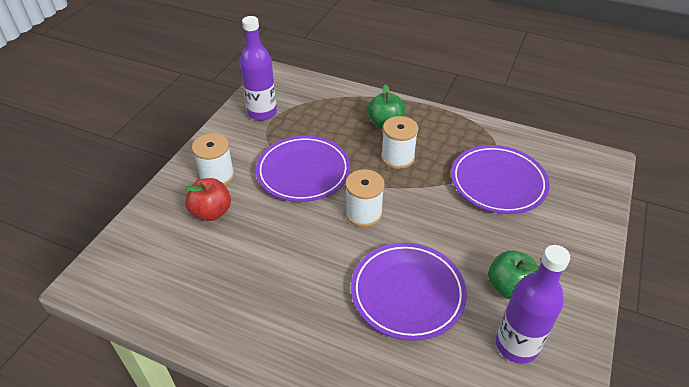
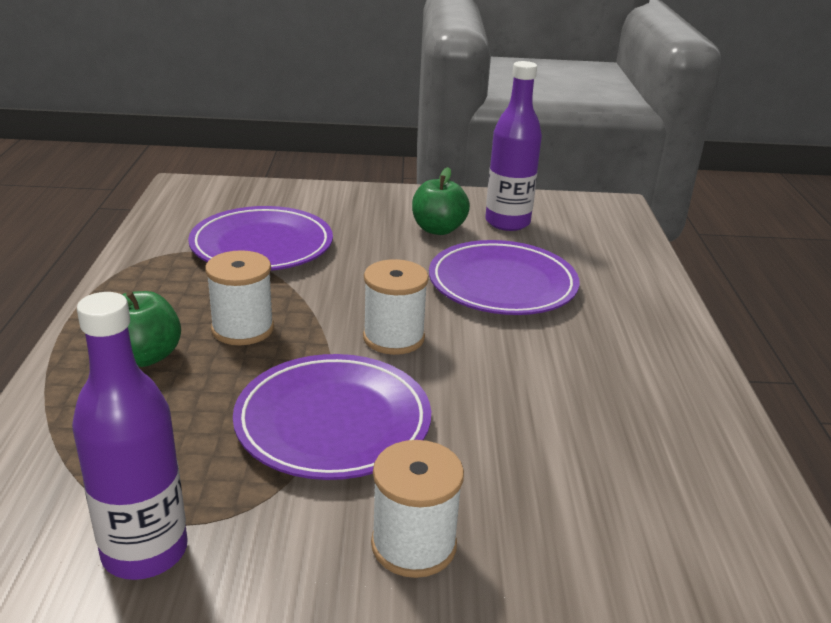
camera: 115 degrees left, 15 degrees down
(211, 212) = (516, 510): red apple -> none

